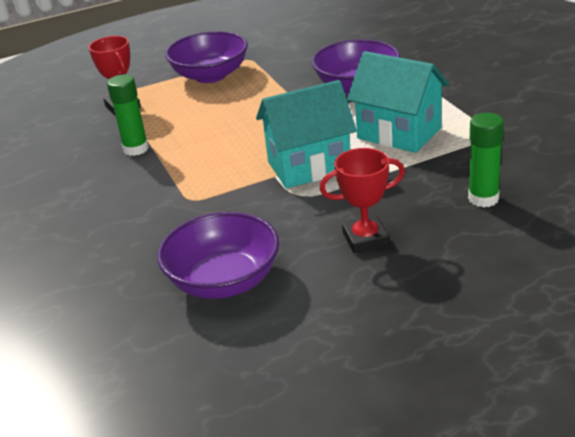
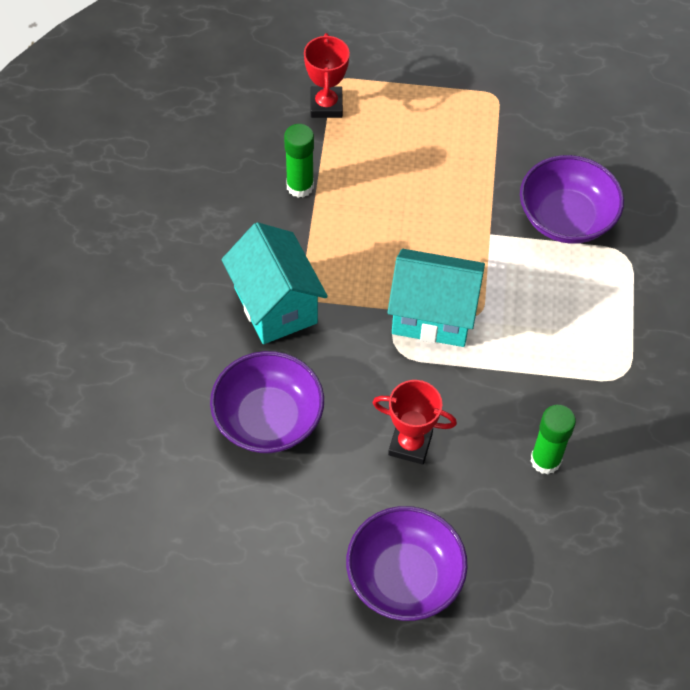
camera: 25 degrees right, 25 degrees up
(210, 75) = (440, 103): purple bowl -> purple bowl (404, 577)
(399, 133) = (547, 320): turquoise house -> turquoise house (275, 305)

